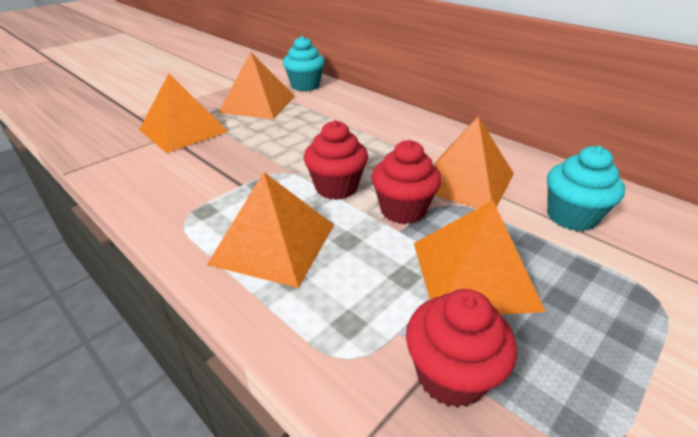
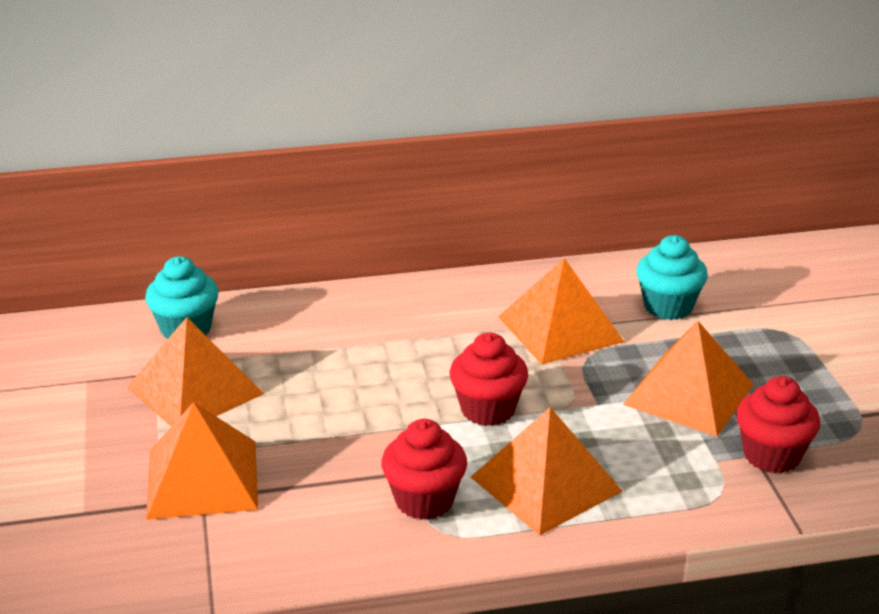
camera: 55 degrees left, 5 degrees down
(403, 210) = (569, 387): red cupcake -> red cupcake (424, 500)

